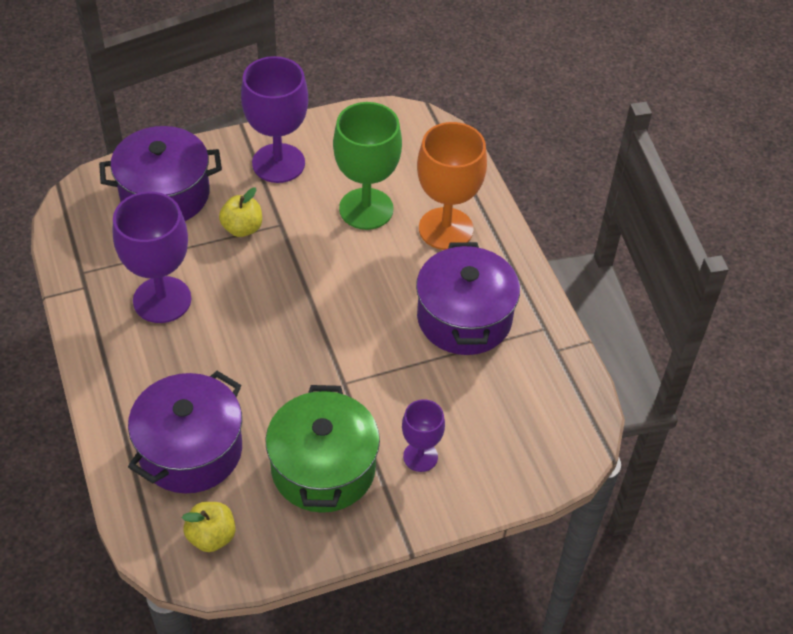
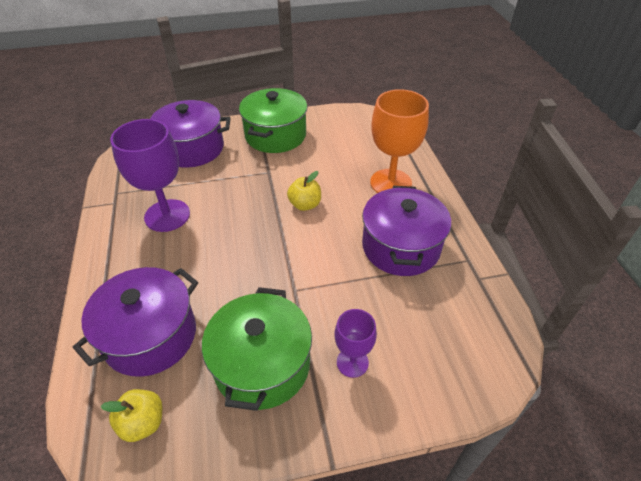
camera: 10 degrees right, 5 degrees down
(242, 228) = (240, 173): yellow apple -> yellow apple (305, 205)
(278, 163) = (275, 135): purple goblet -> green pot
(366, 209) = (332, 166): green goblet -> none

